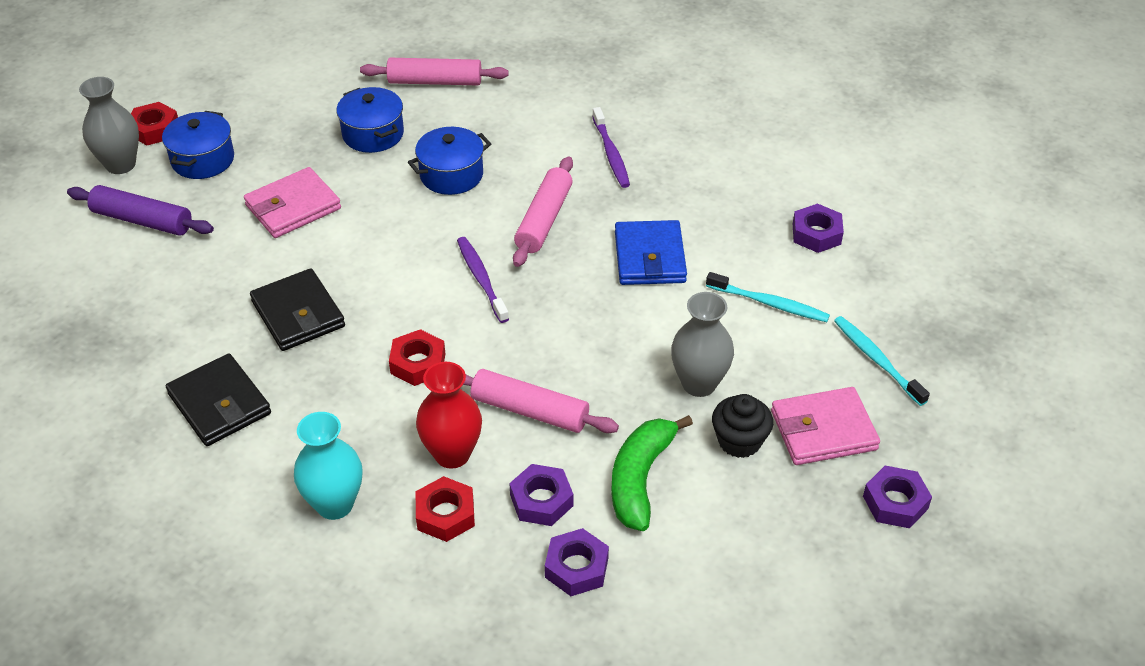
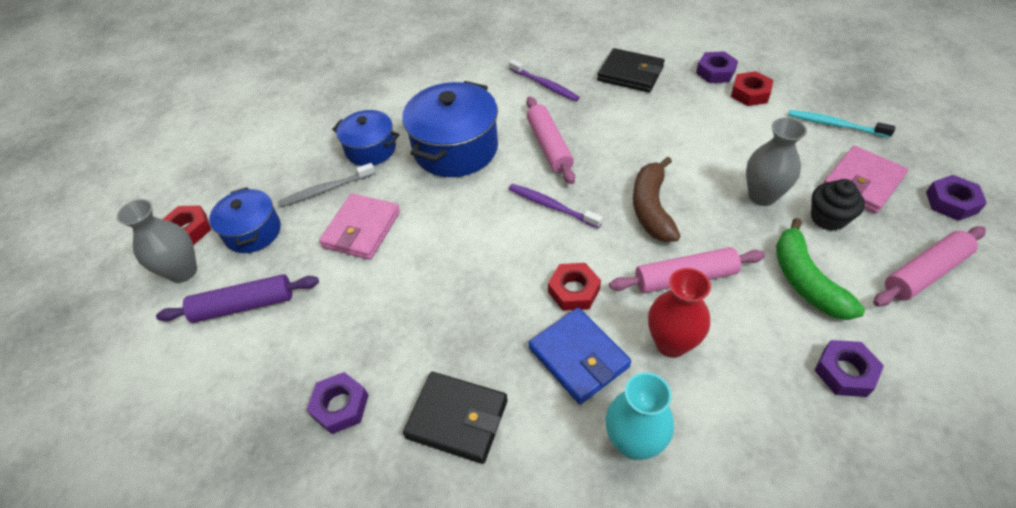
camera: 30 degrees left, 5 degrees up
(297, 153) = (326, 190): none -> grey toothbrush
(298, 314) = (447, 307): black wallet -> black wallet (630, 74)
(435, 82) = (380, 96): pink rolling pin -> pink rolling pin (924, 273)
(445, 514) = (718, 393): red nut -> red nut (750, 93)
(451, 175) = (455, 148): blue pot -> blue pot, size x1.65
(541, 500) = (766, 338): purple nut -> purple nut (340, 406)
(574, 333) = (652, 208): none -> brown banana
(649, 257) = (640, 134): blue wallet -> blue wallet (578, 357)
(769, 303) = (740, 125): turquoise toothbrush -> none

